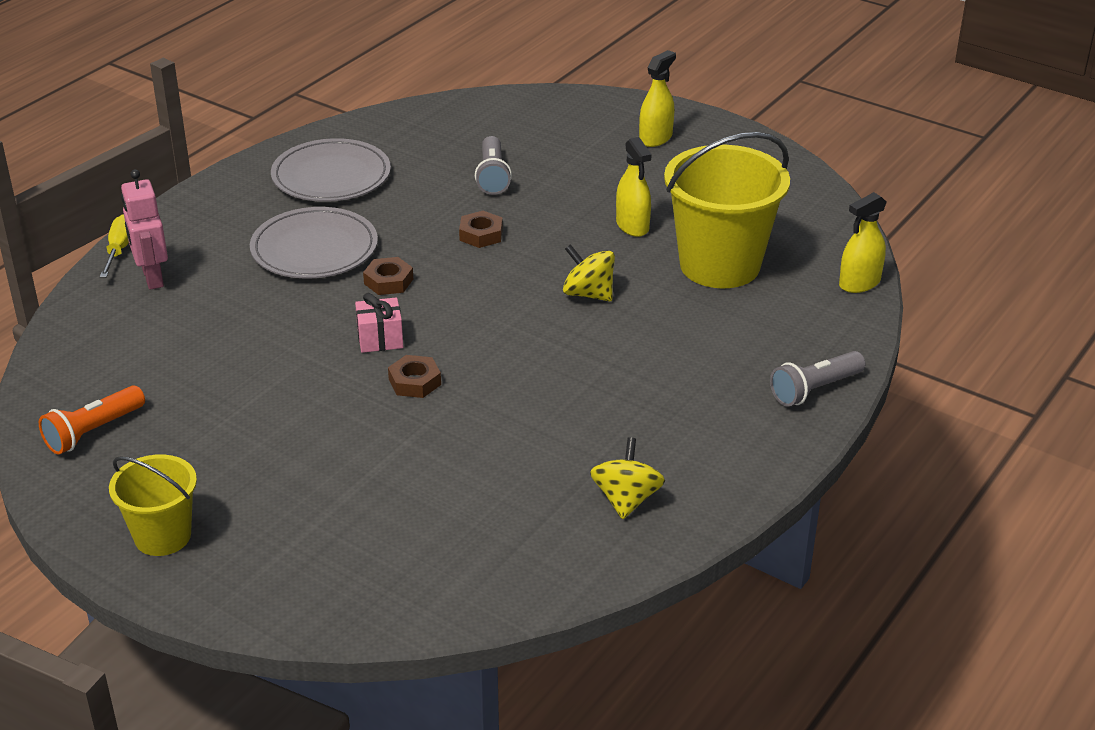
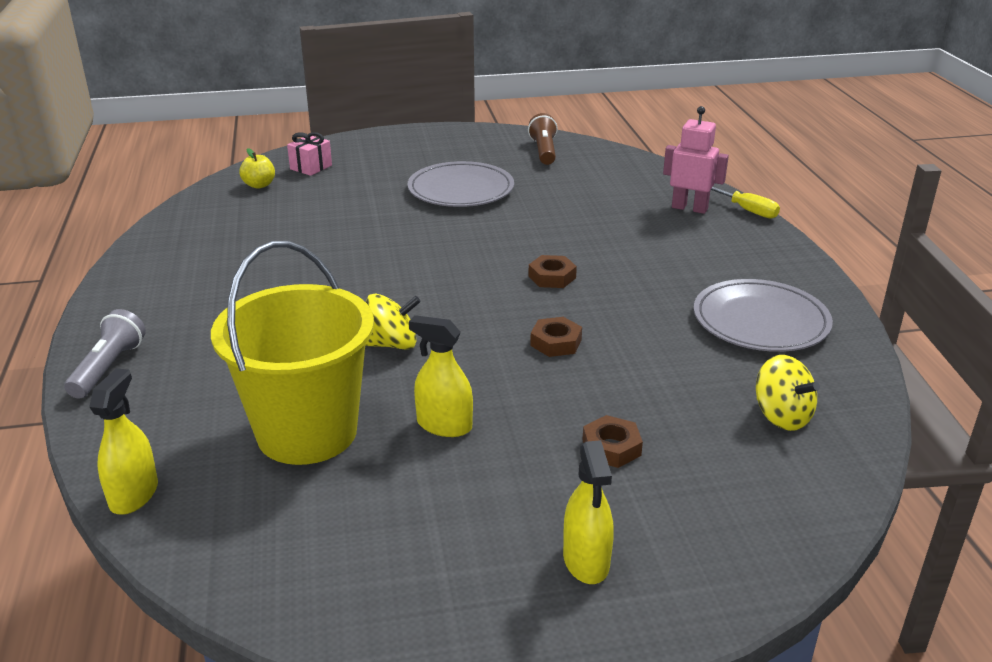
camera: 135 degrees right, 5 degrees down
(93, 432) = (543, 151): orange flashlight -> brown flashlight
(162, 536) = (428, 142): yellow bucket -> none
(314, 249) = (644, 269): grey plate -> grey plate (461, 190)
(380, 339) = (487, 246): pink gift -> pink gift (311, 167)
(415, 382) = (422, 238): brown nut -> brown nut (611, 447)
(454, 574) = (259, 185): none -> yellow apple
(492, 176) = (649, 399): grey flashlight -> none
(626, 499) = (196, 247): yellow spinning top -> yellow spinning top (781, 416)

